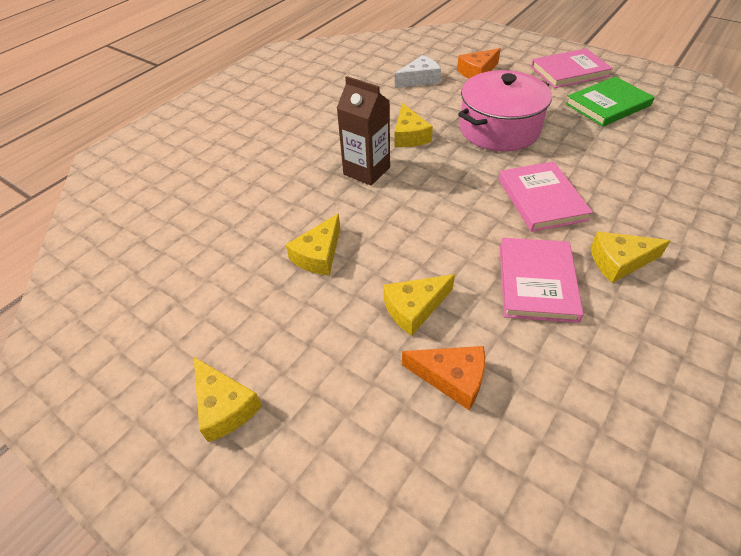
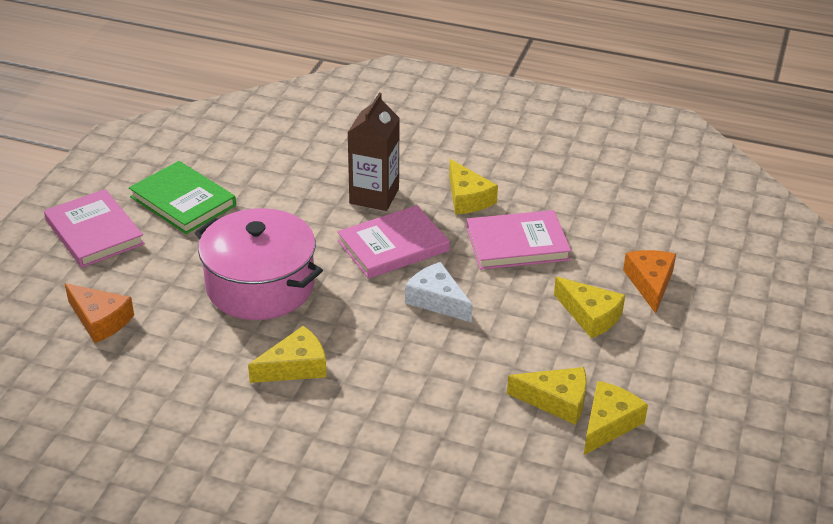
camera: 110 degrees left, 10 degrees down
(224, 406) = (766, 415): yellow cheese -> yellow cheese (608, 424)
(366, 171) = (389, 394): brown carton -> brown carton (374, 196)
(420, 79) = (130, 381): white cheese -> white cheese (437, 300)

